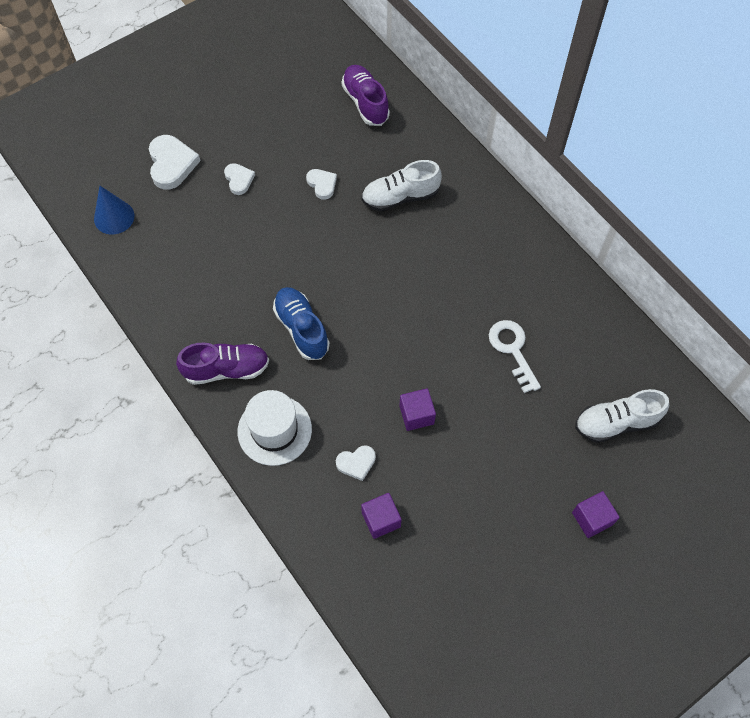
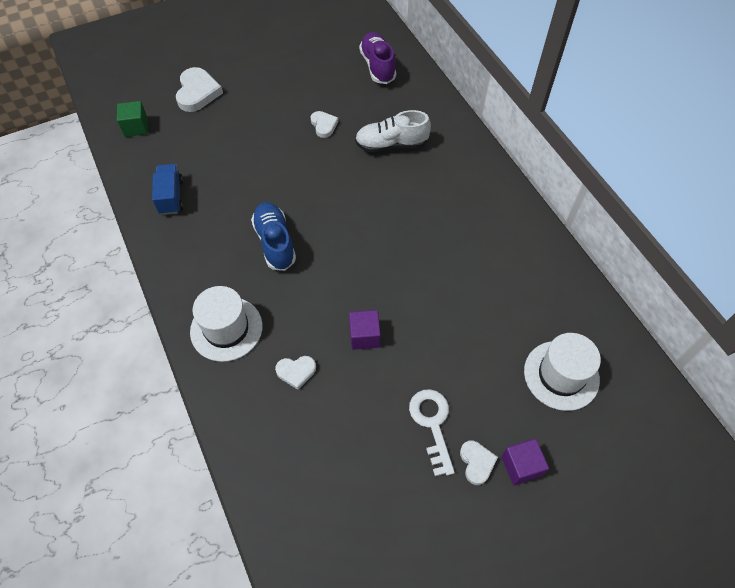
camera: 10 degrees right, 5 degrees down
(114, 217) = (136, 127): blue cone -> green cube
(176, 294) = (171, 197): none -> blue truck
(226, 369) = (197, 267): purple shoe -> none
(239, 180) = (252, 112): white heart -> white heart (477, 463)
(381, 519) = (307, 430): purple cube -> none
(512, 350) = (469, 291): white key -> white key (432, 424)
(616, 423) = (561, 375): white shoe -> white hat

